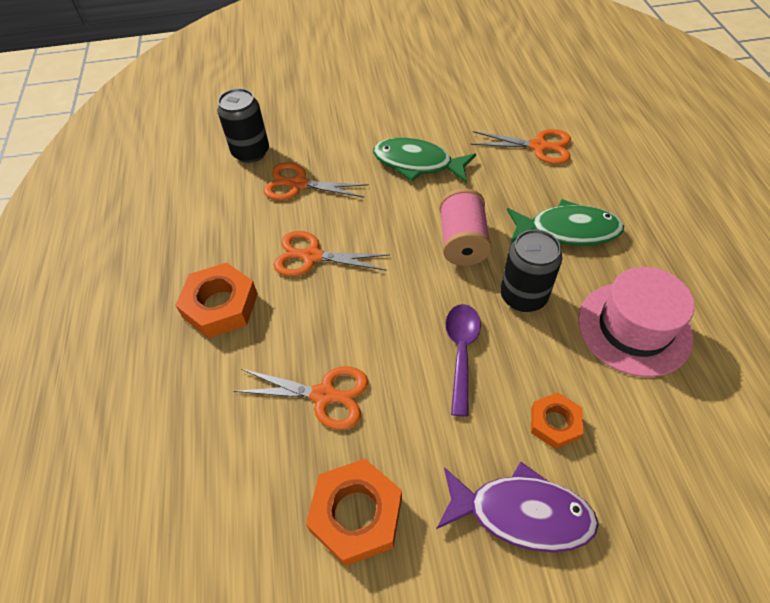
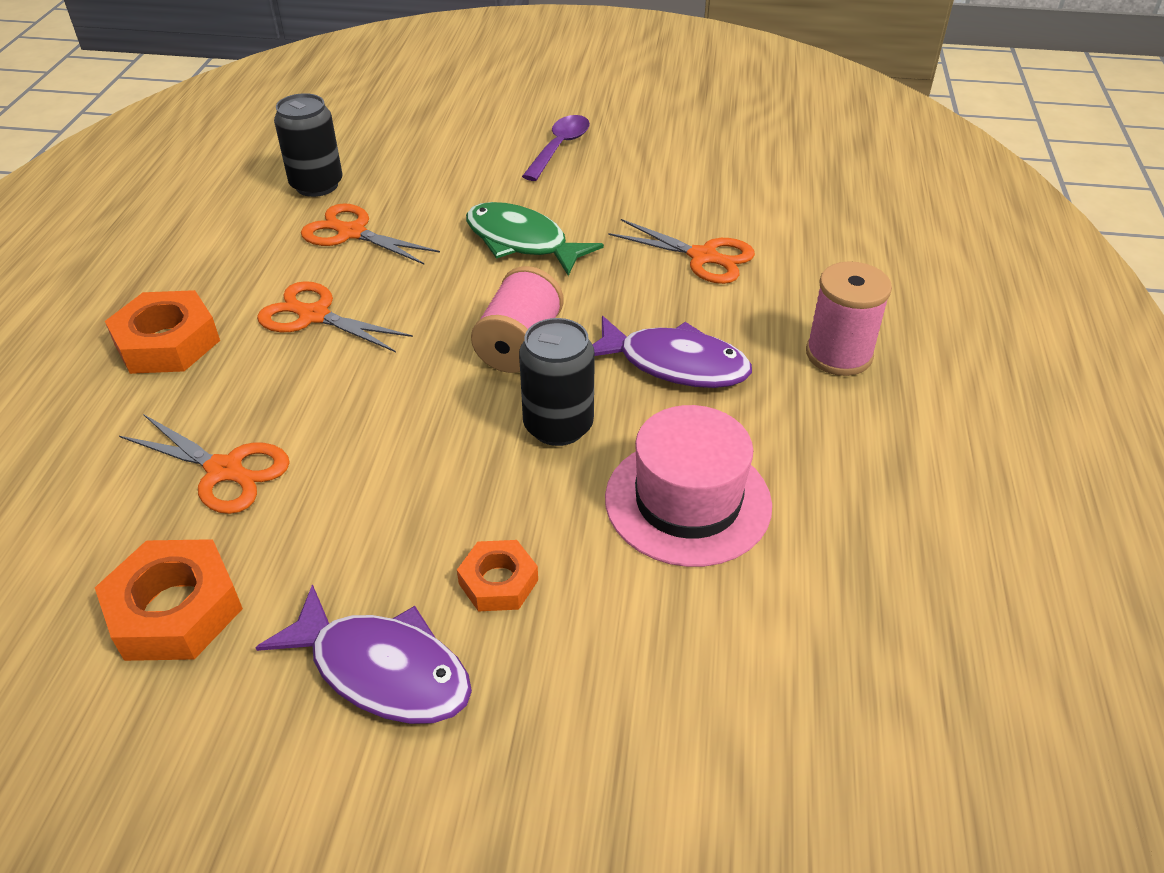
camera: 15 degrees right, 10 degrees down
(461, 352) = (431, 468): purple spoon -> purple spoon (559, 148)
(567, 230) = (674, 364): green fish -> purple fish
(660, 197) = (839, 354): none -> pink spool

